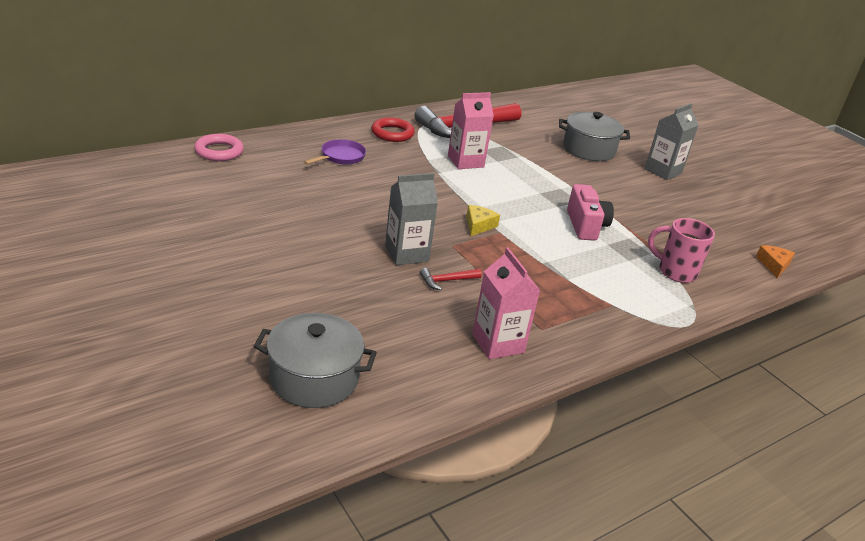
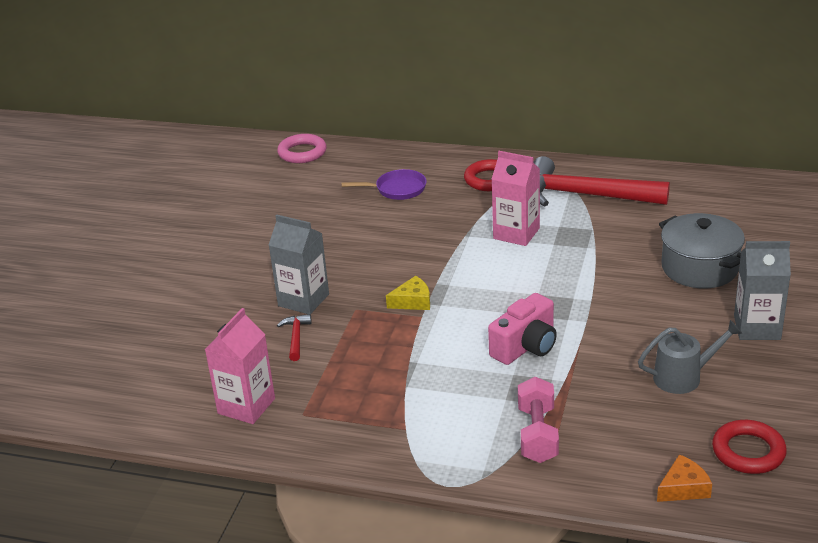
camera: 55 degrees right, 0 degrees up
(314, 378) = (86, 361): grey pot -> none
(447, 281) = (296, 337): red hammer -> red hammer turned 60 degrees clockwise
(675, 271) = (537, 434): pink mug -> pink dumbbell
(679, 209) = (683, 377): none -> grey watering can
(763, 234) = (748, 451): none -> red ring

